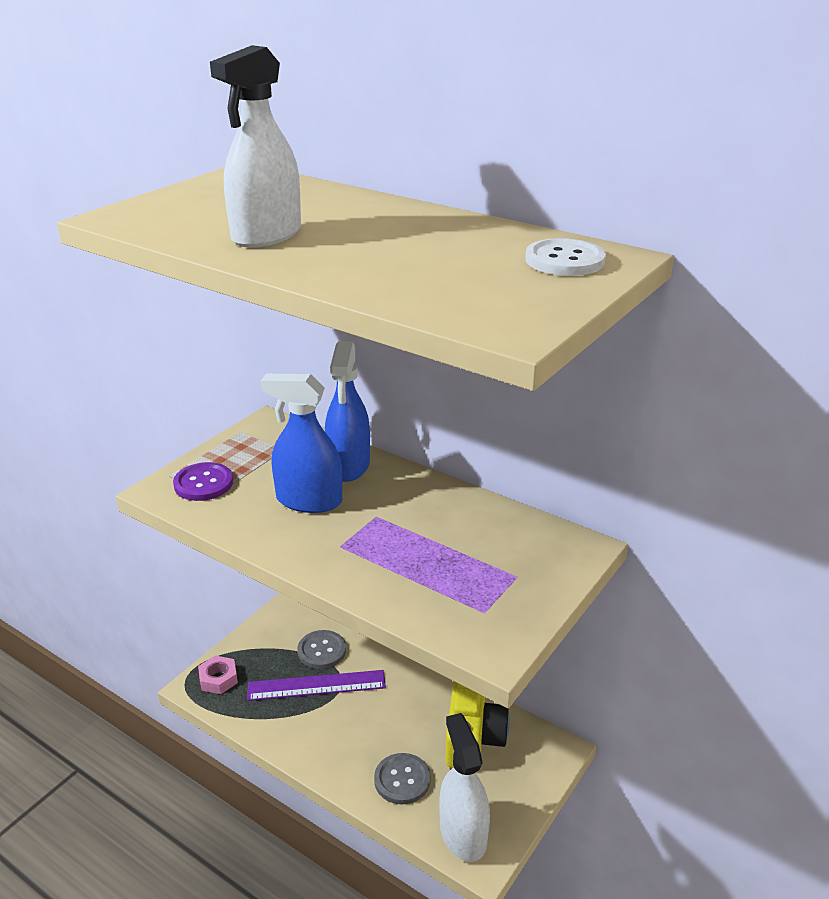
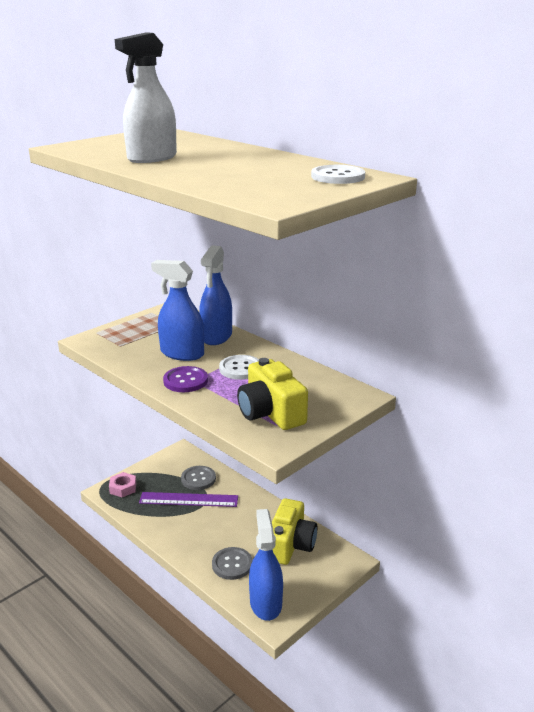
camera: 10 degrees right, 5 degrees down
(203, 483) = (116, 338): purple button -> purple button (185, 381)
(401, 519) = (240, 369): none -> white button
(463, 833) = (265, 603): white spray bottle -> blue spray bottle
(469, 592) = (270, 413): none -> yellow camera

